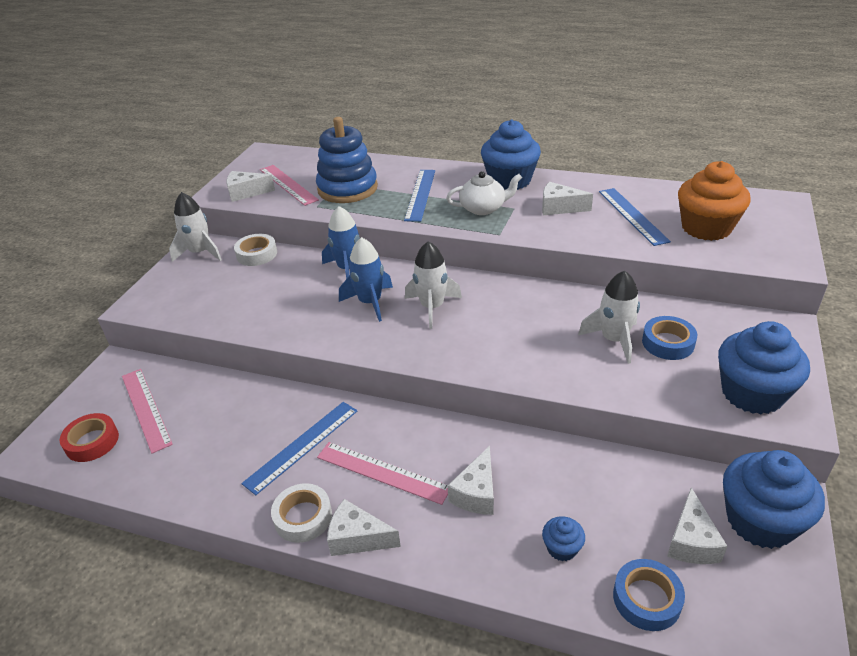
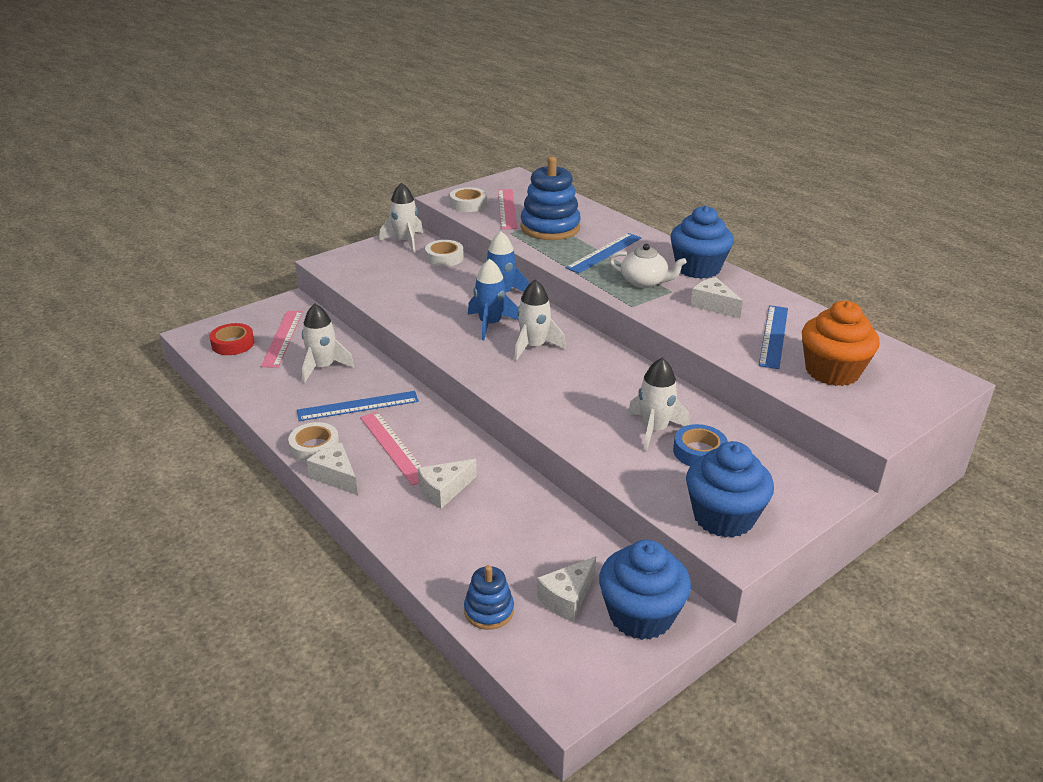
camera: 30 degrees right, 5 degrees down
(223, 421) = (323, 367): none -> white rocket
(246, 193) = (468, 204): white cheese -> white tape
(562, 548) = (465, 552): blue cupcake -> none
(646, 599) = (489, 611): blue tape -> blue stacking toy

